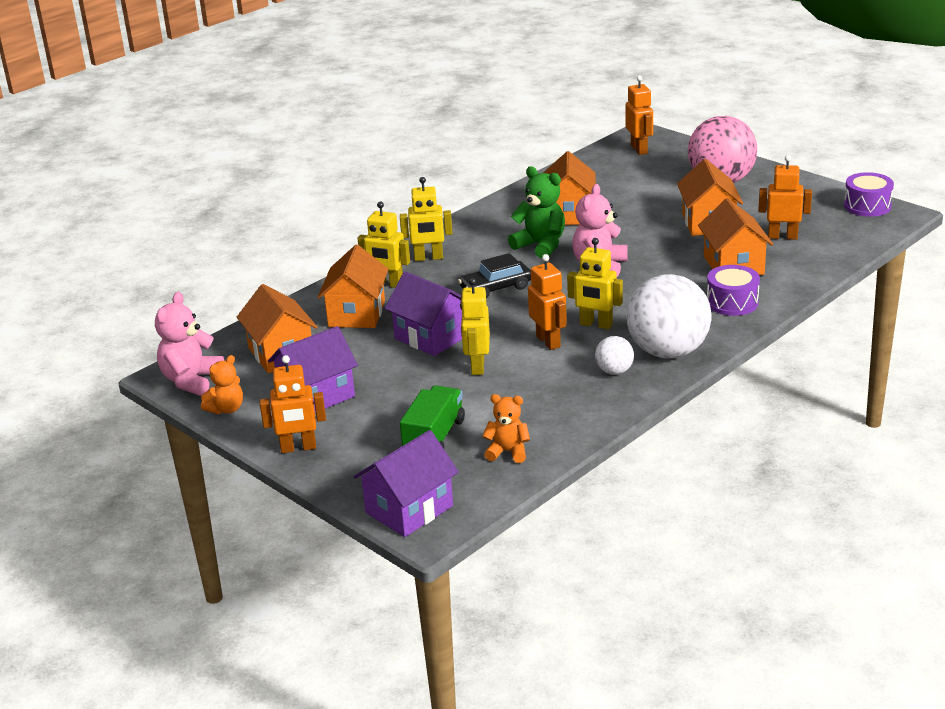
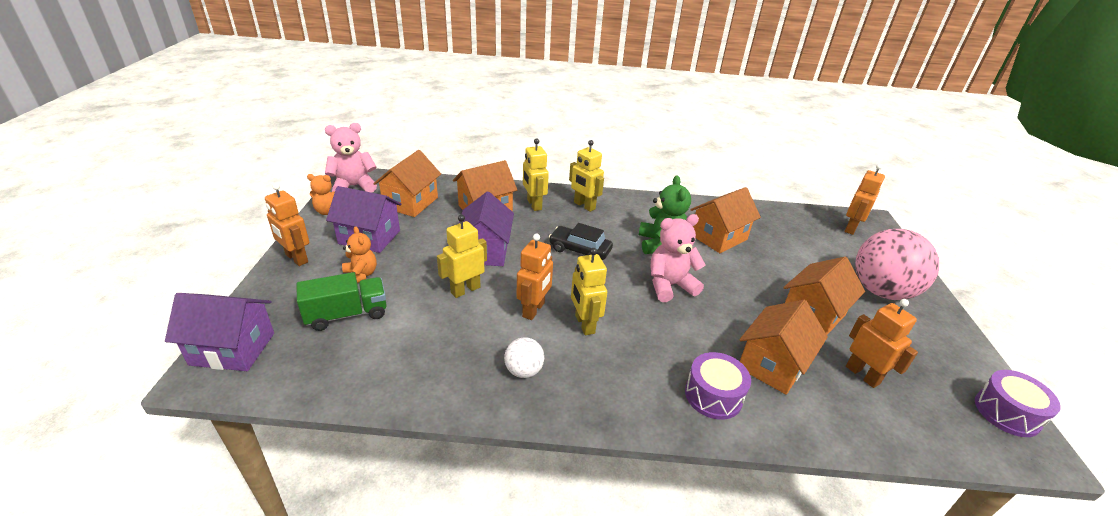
camera: 45 degrees right, 5 degrees up
(508, 452) = (349, 365): orange teddy bear -> orange teddy bear (361, 275)
(668, 352) = (587, 391): white ball -> none

